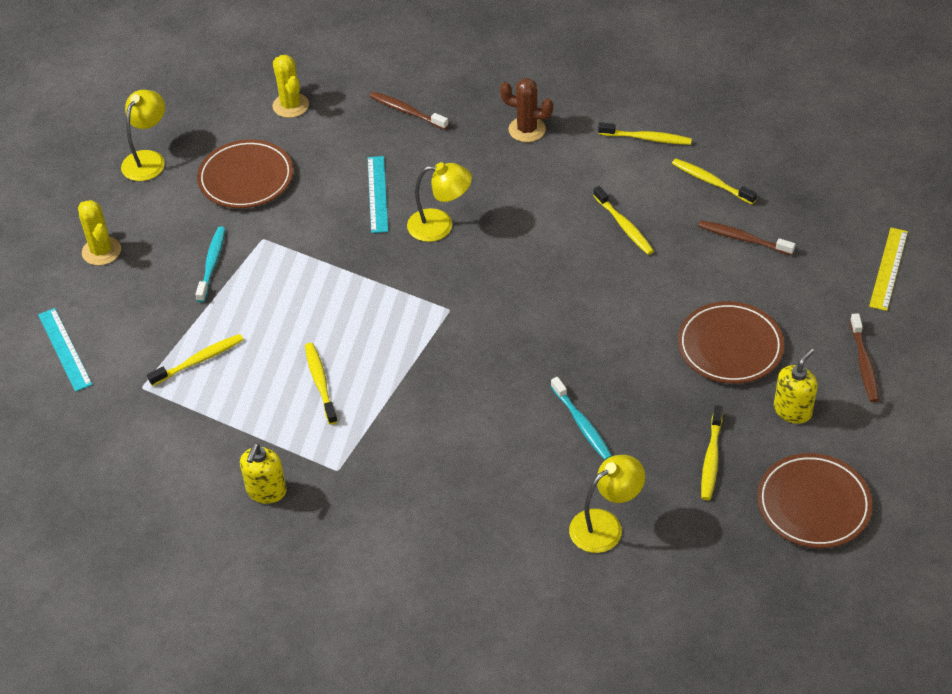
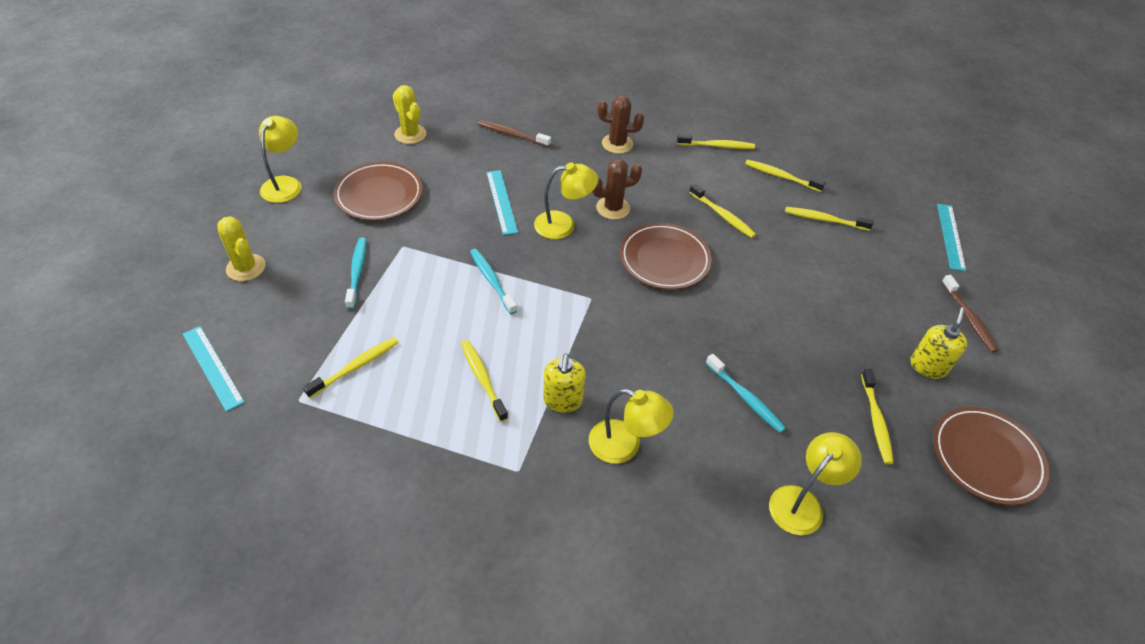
camera: 15 degrees left, 0 degrees up
(266, 491) = (447, 503): yellow soap dispenser -> yellow soap dispenser (563, 400)
(349, 283) = (491, 280): none -> turquoise toothbrush
(445, 458) = (625, 446): none -> yellow lamp
(500, 209) = (613, 208): none -> brown cactus
(730, 346) = (850, 312): brown plate -> brown plate (664, 259)
(743, 239) = (824, 220): brown toothbrush -> yellow toothbrush
(888, 268) = (950, 236): yellow ruler -> turquoise ruler

